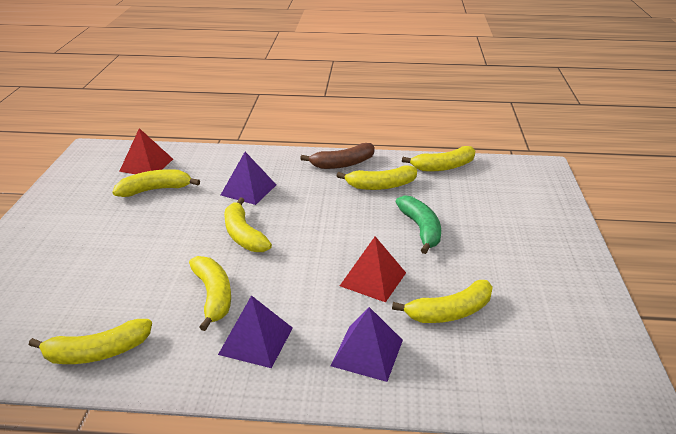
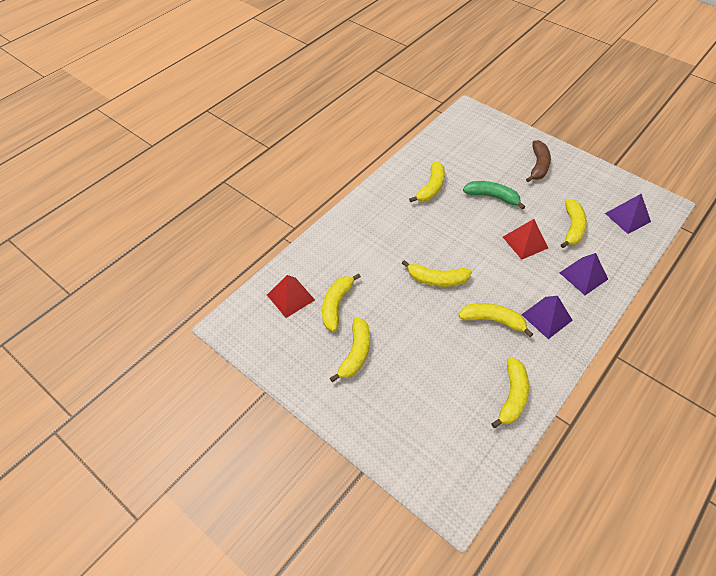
camera: 55 degrees left, 20 degrees up
(248, 190) = (381, 253): purple pyramid -> purple pyramid (627, 217)
(343, 164) = (388, 191): brown banana -> brown banana (538, 166)
(443, 167) = (432, 148): yellow banana -> yellow banana (355, 353)

